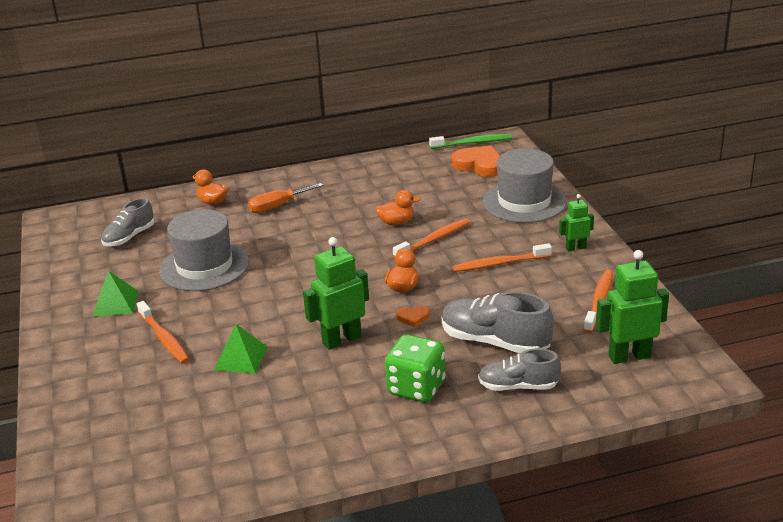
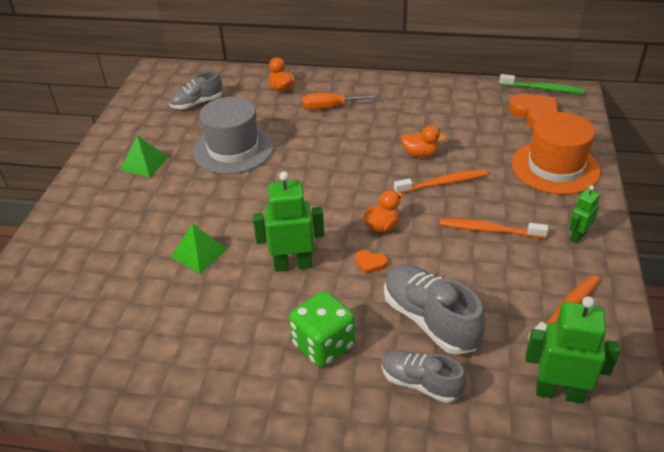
camera: 25 degrees right, 10 degrees up
(164, 338) = (155, 210): orange toothbrush -> none
(524, 202) = (555, 167): grey hat -> orange hat
(575, 248) = (577, 236): green robot -> green robot turned 60 degrees counterclockwise

